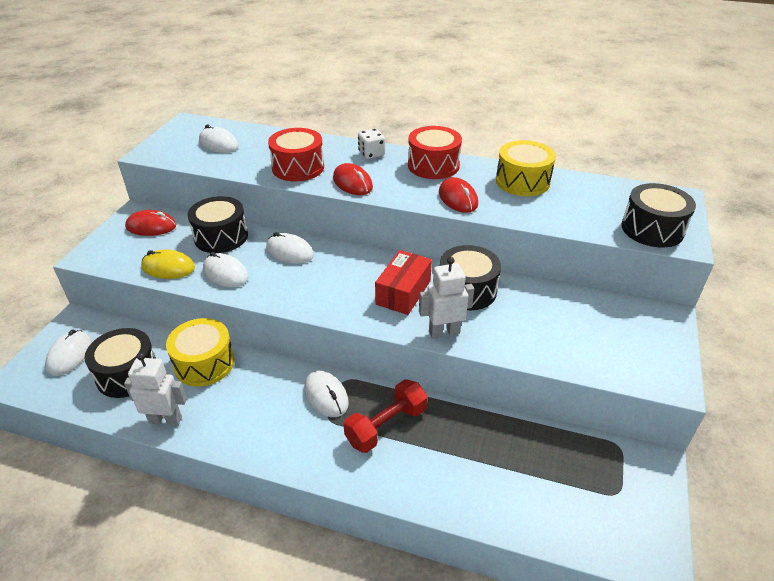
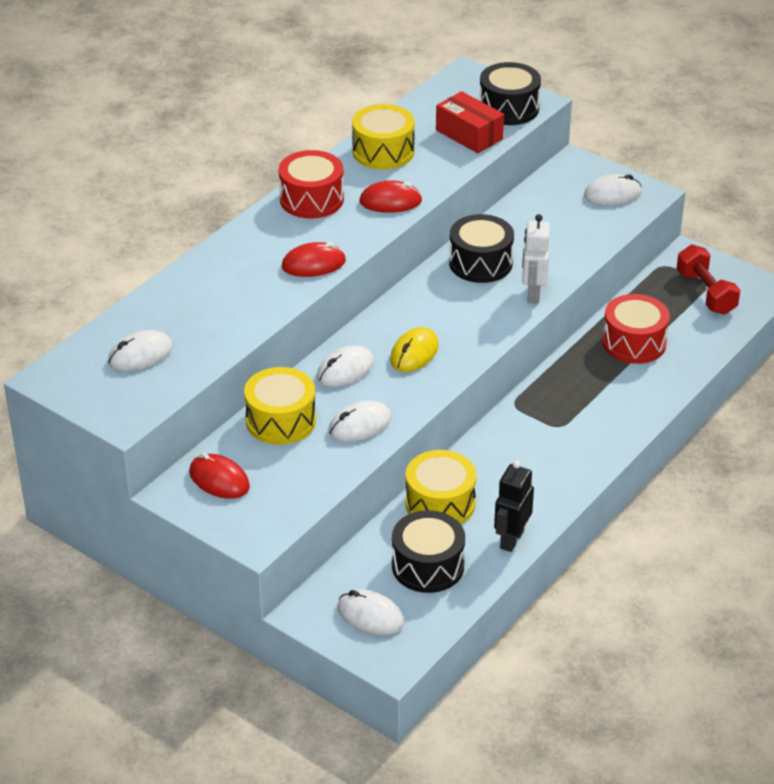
camera: 70 degrees left, 0 degrees up
(151, 226) = (219, 480): red mouse -> red mouse turned 75 degrees counterclockwise
(165, 419) = (511, 539): white robot -> black robot
(168, 268) = (322, 470): yellow mouse -> yellow mouse (414, 353)
(221, 237) = (281, 421): black drum -> yellow drum
(298, 167) = (251, 298): red drum -> red drum (634, 343)
(326, 396) = (530, 422): white mouse -> white mouse (612, 194)
(371, 154) = (254, 237): white dice -> none
(386, 426) = (585, 391): red dumbbell -> red dumbbell (705, 293)
(403, 292) = (462, 304): red box -> red box (469, 134)

